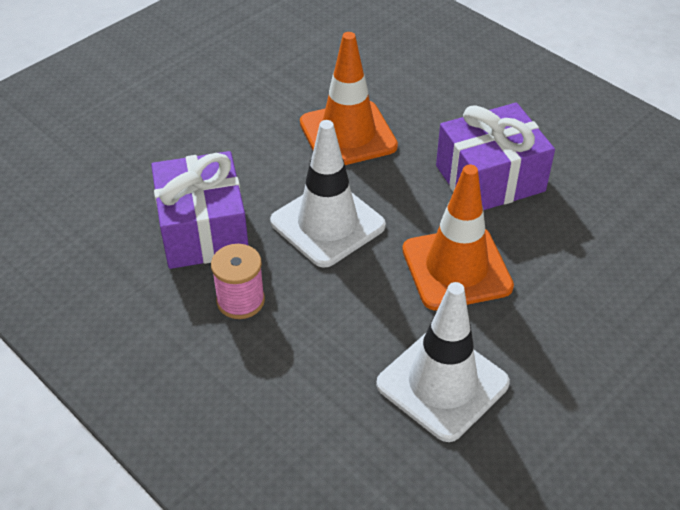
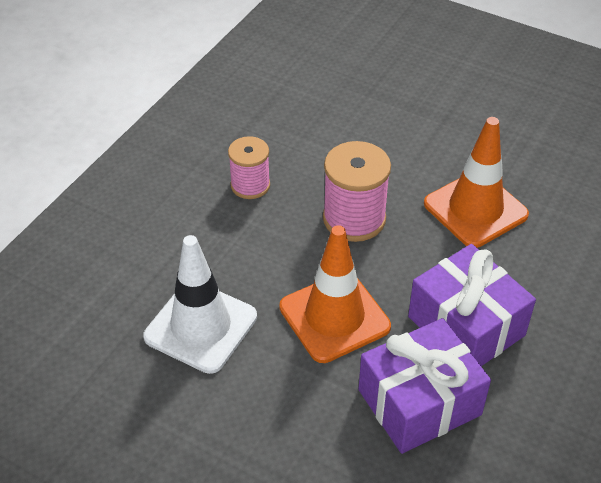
camera: 75 degrees right, 0 degrees up
(203, 230) = (316, 146): purple gift -> purple gift (419, 402)
(327, 224) = (354, 219): white traffic cone -> pink spool

